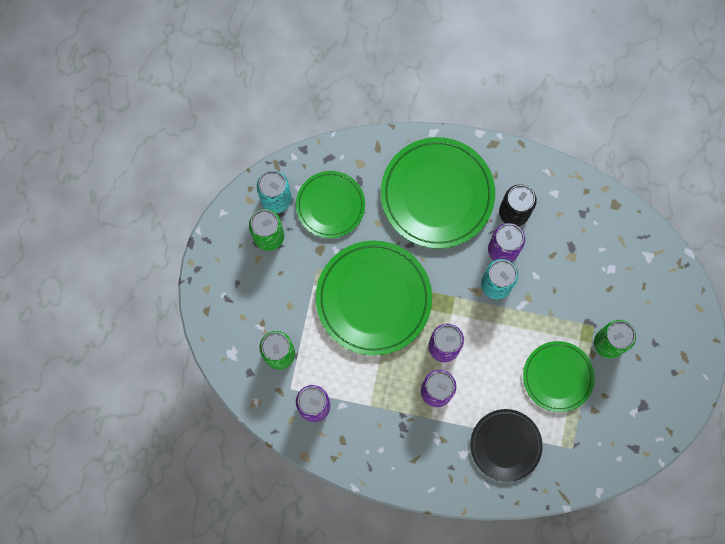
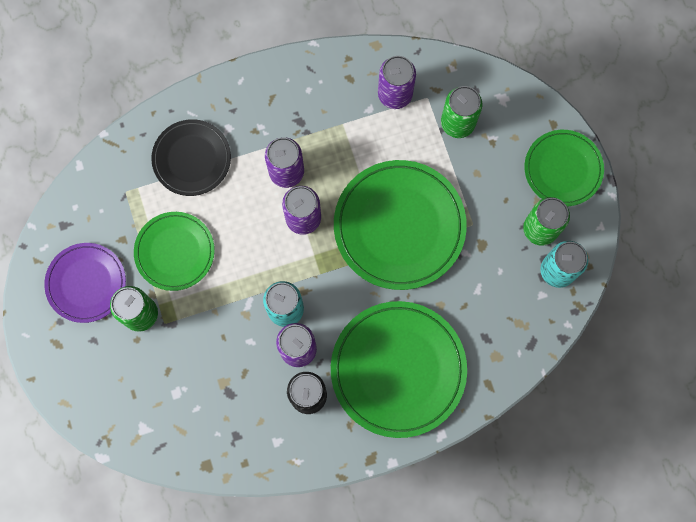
camera: 150 degrees right, 0 degrees up
(330, 205) = (499, 295): green plate -> green plate (563, 169)
(639, 391) = (86, 283): none -> purple plate

